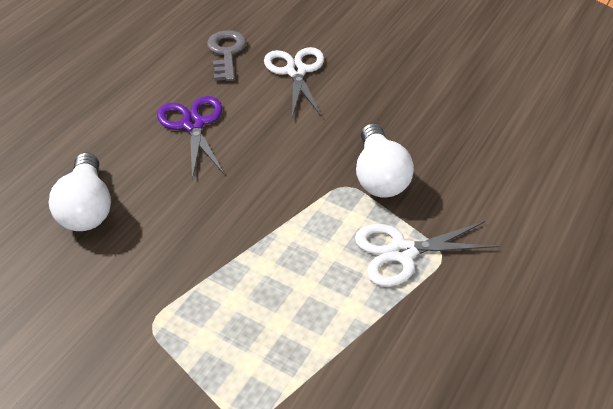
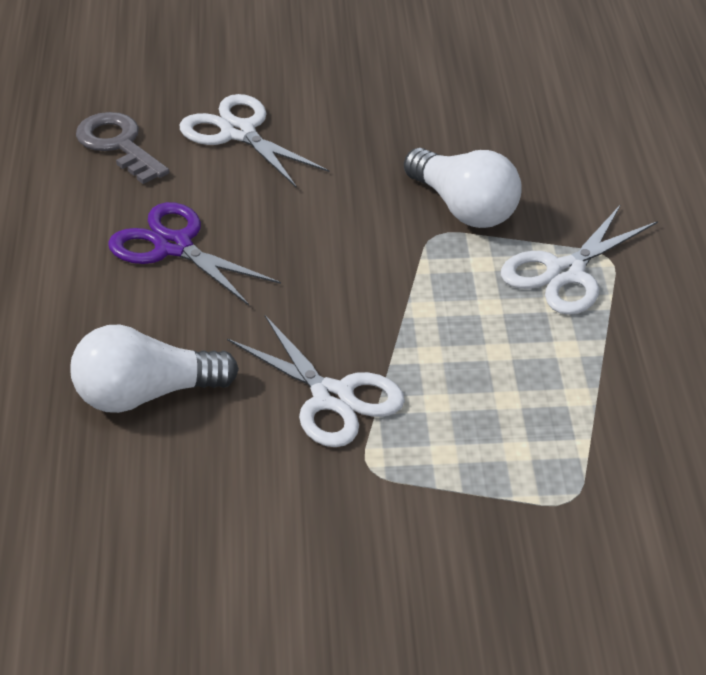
camera: 35 degrees left, 5 degrees down
(87, 208) = (146, 395): white light bulb -> white light bulb turned 120 degrees clockwise
(179, 263) = (332, 398): none -> white scissors

